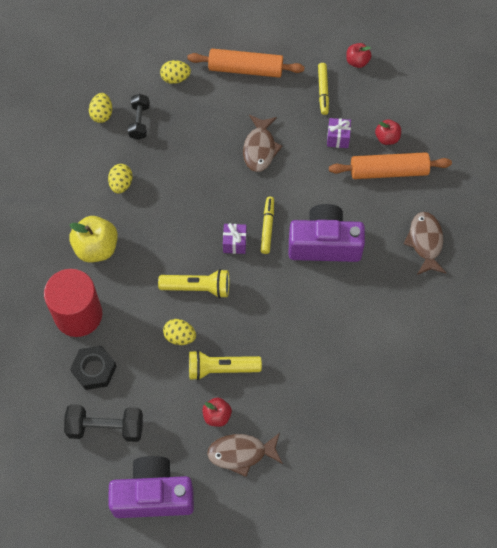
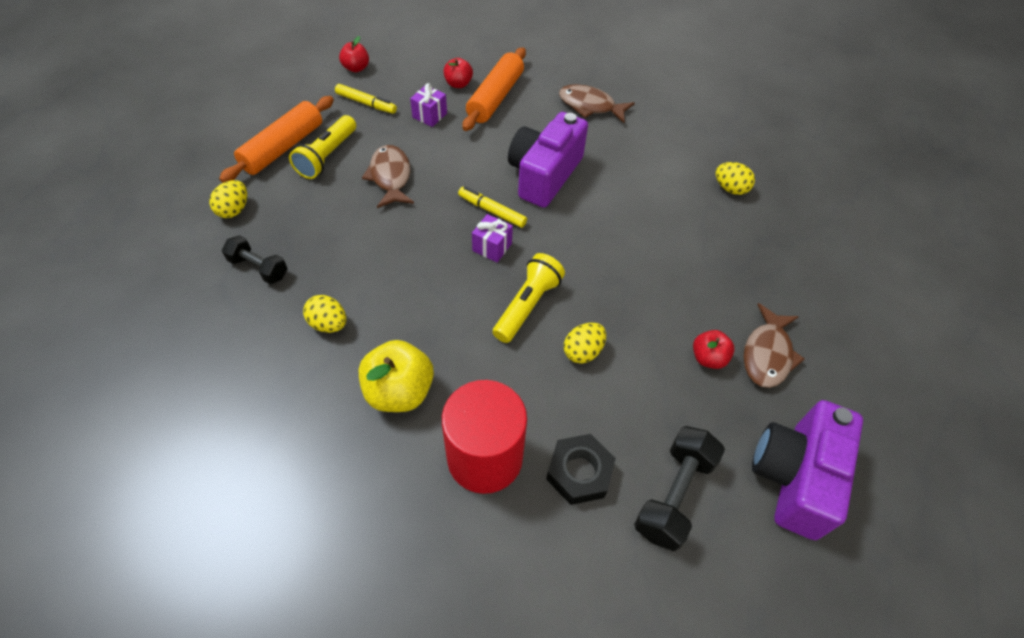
camera: 65 degrees left, 10 degrees down
(102, 114) = (211, 302): yellow egg -> yellow egg (730, 189)
(221, 368) = (647, 327): yellow flashlight -> yellow flashlight (327, 156)
(260, 148) = (390, 177): brown fish -> brown fish turned 135 degrees counterclockwise

